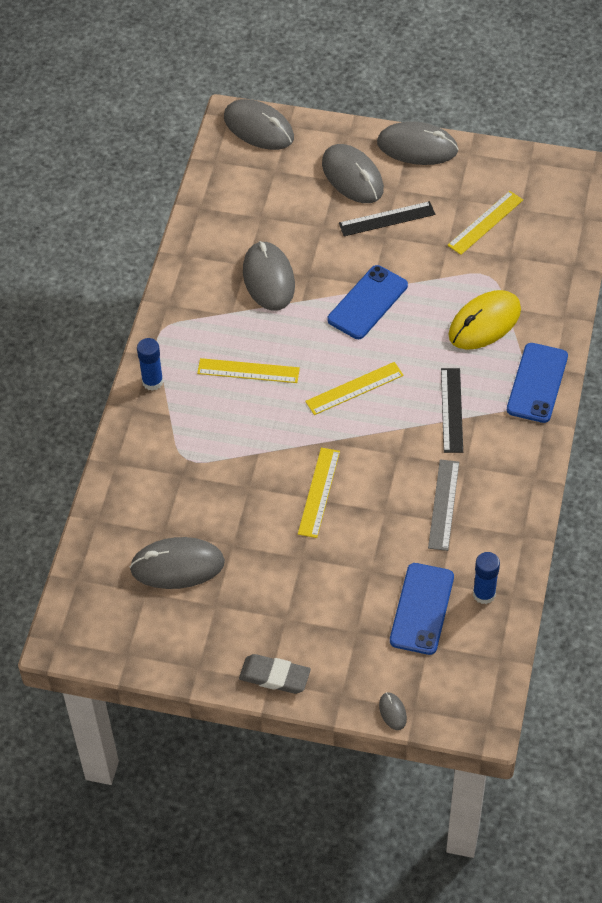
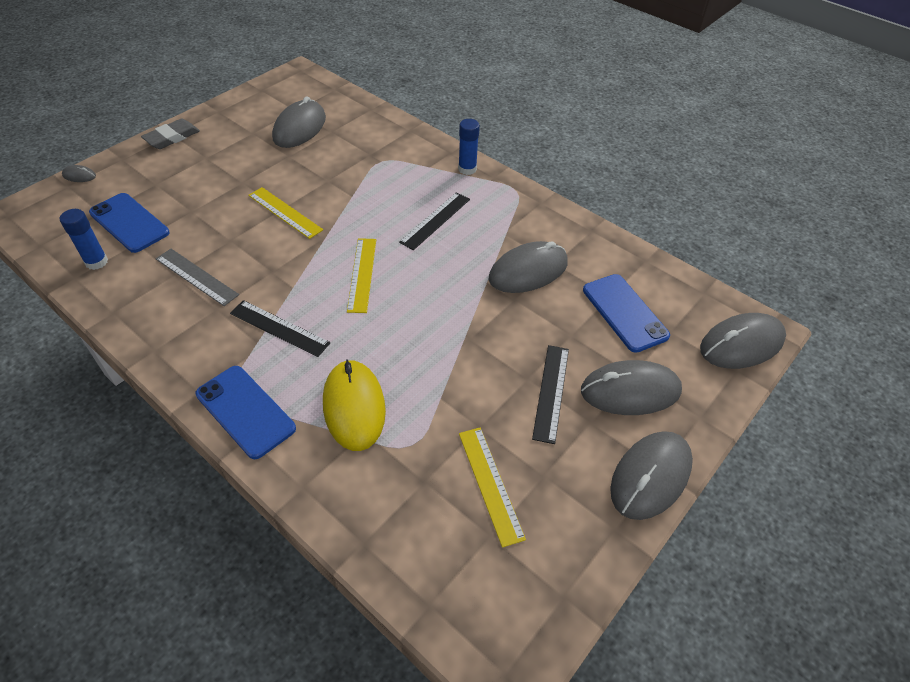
camera: 115 degrees right, 5 degrees down
(248, 371) = (435, 220): yellow ruler -> black ruler
(268, 278) = (528, 271): grey mouse -> grey mouse turned 45 degrees counterclockwise
(367, 303) = (450, 326): blue phone -> blue phone (624, 313)

